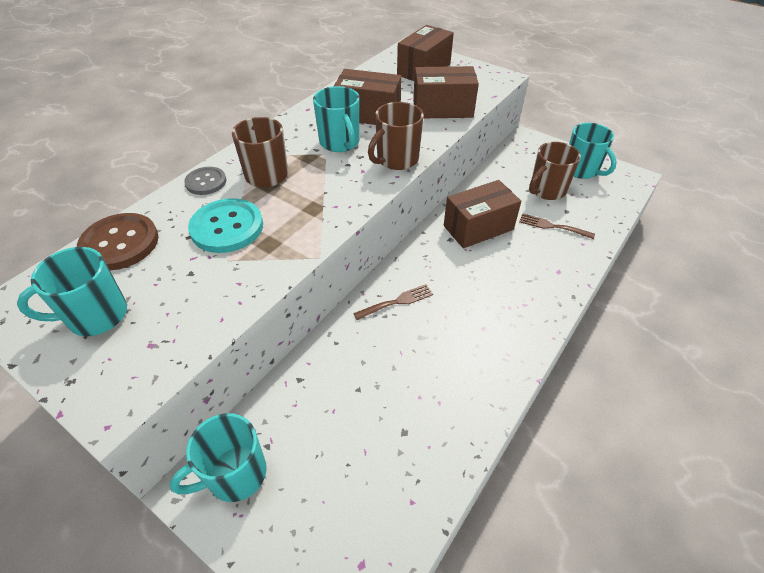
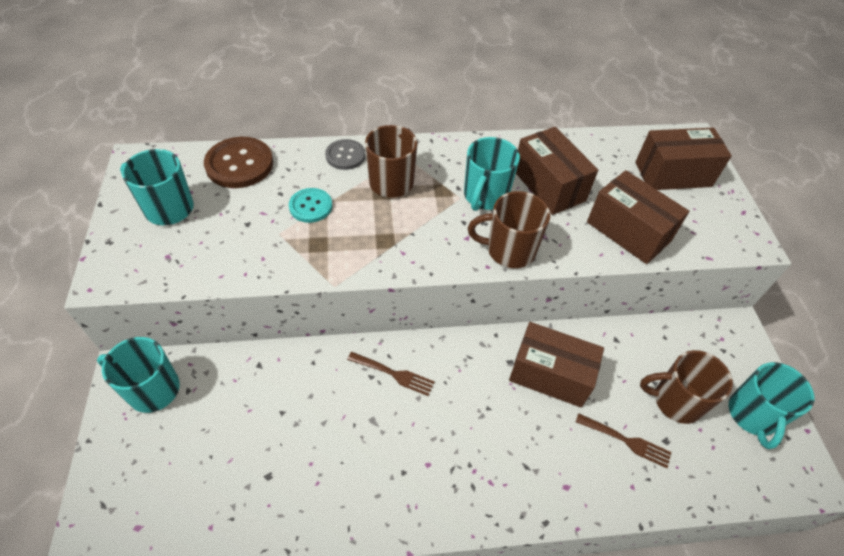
camera: 45 degrees right, 5 degrees up
(227, 227) = (310, 206): turquoise button -> turquoise button, size x0.61
(552, 226) = (626, 441): brown fork -> brown fork turned 135 degrees clockwise

